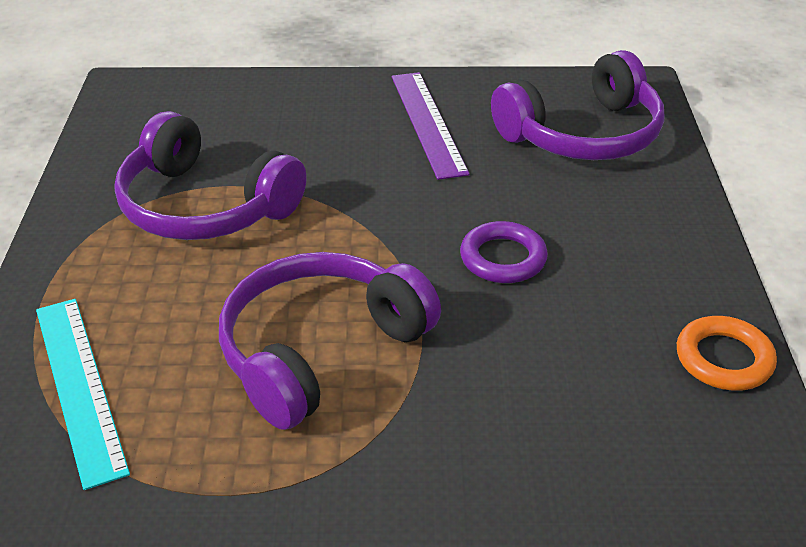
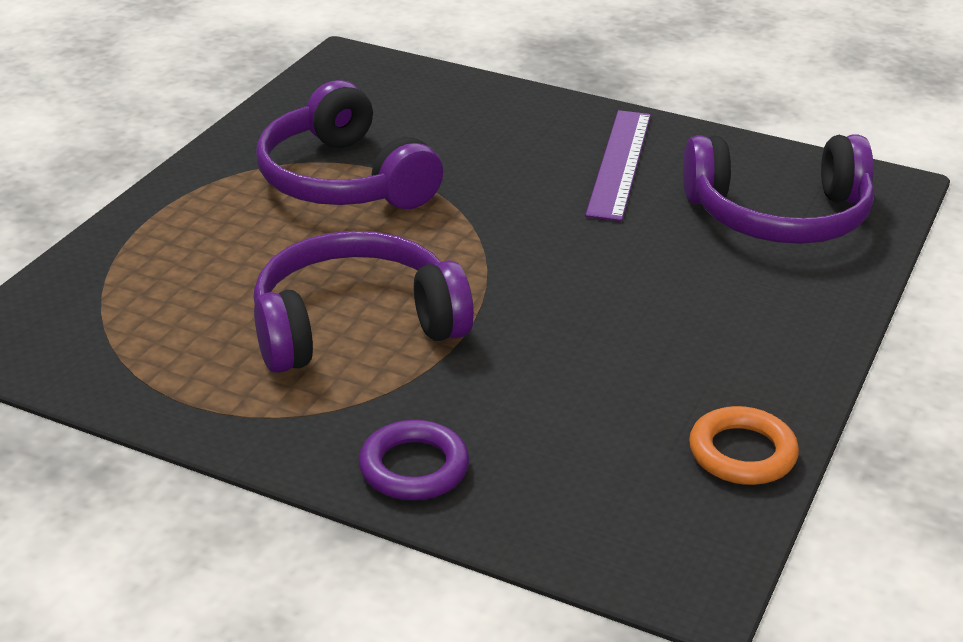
camera: 25 degrees right, 5 degrees down
(78, 386) = (134, 290): turquoise ruler -> none
(503, 258) = (592, 302): purple ring -> purple ring (414, 467)

